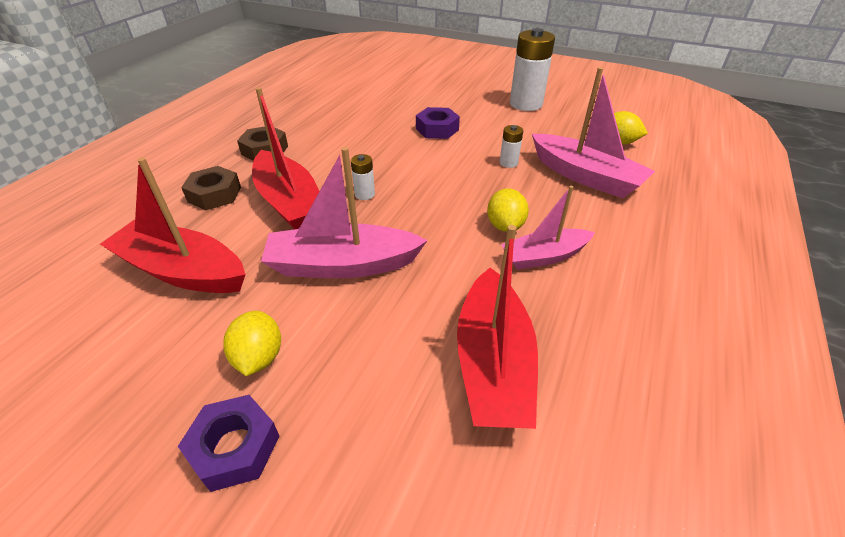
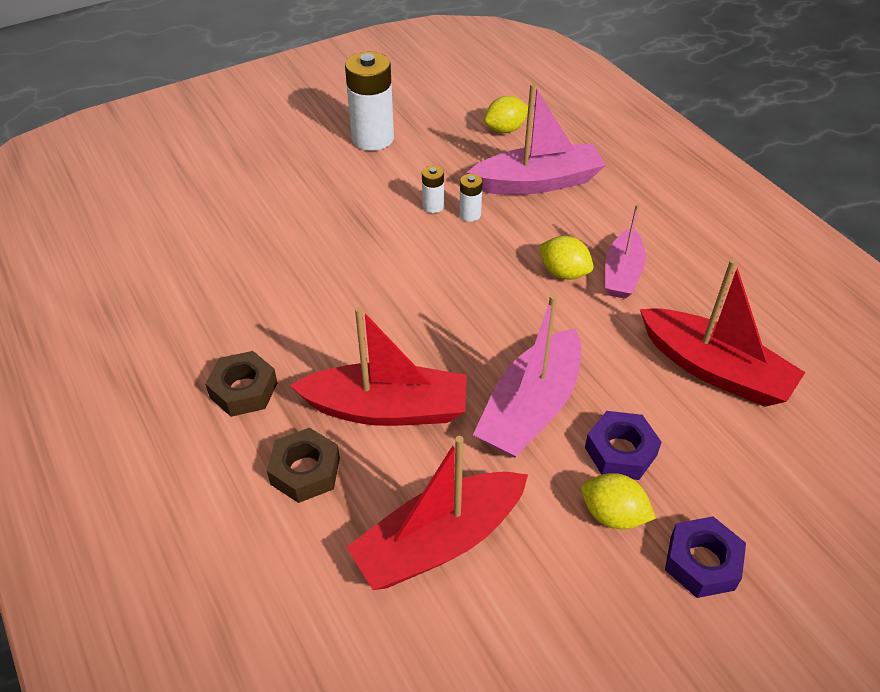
camera: 55 degrees left, 5 degrees up
(364, 194) = (427, 342): white battery -> white battery (433, 206)
(437, 129) = (353, 227): purple nut -> purple nut (620, 451)

